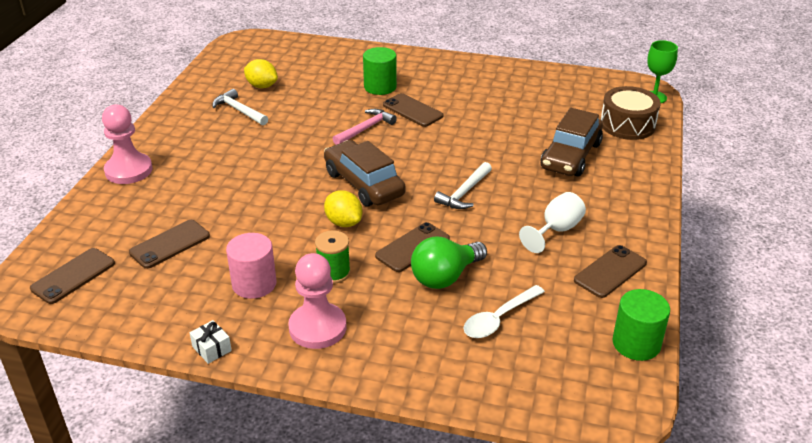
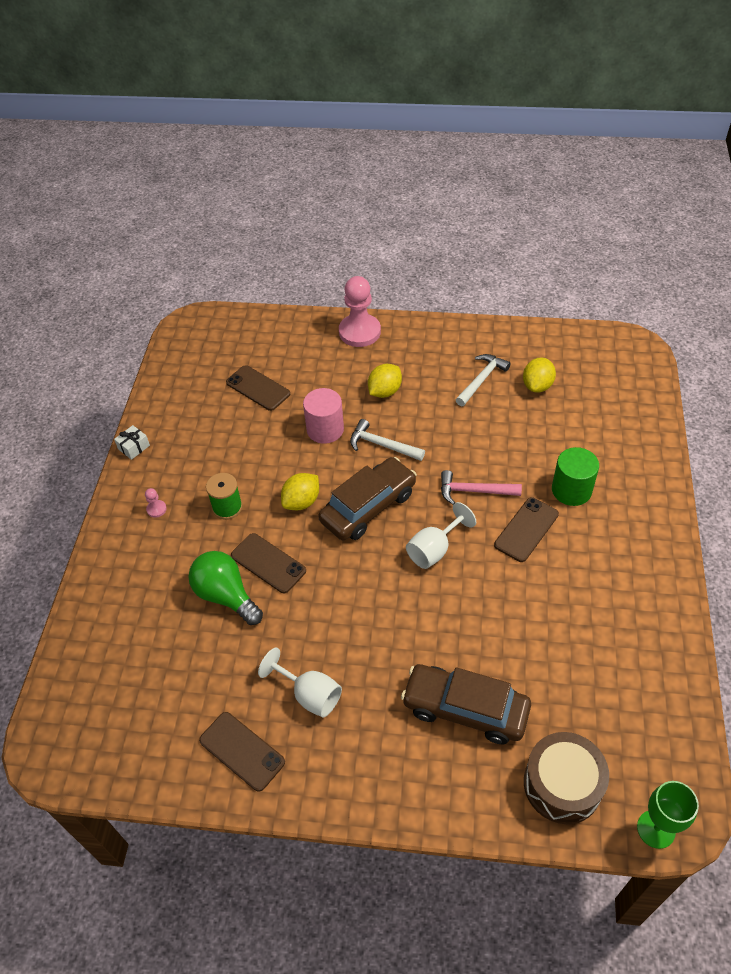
camera: 85 degrees right, 15 degrees up
(73, 276) = (215, 344): brown phone -> none
(223, 162) = (385, 391): none -> yellow lemon
(254, 284) = (210, 455): pink cylinder -> pink cylinder (325, 429)
(317, 328) = (156, 509): pink pawn -> pink pawn, size x0.40
(365, 129) = (474, 491): pink hammer -> pink hammer turned 150 degrees clockwise
(421, 154) = (434, 549): none -> white goblet
(464, 193) = (367, 599): white hammer -> white hammer (382, 445)
(499, 318) = (168, 646): white spoon -> none
(636, 343) = (132, 773): green cylinder -> none

